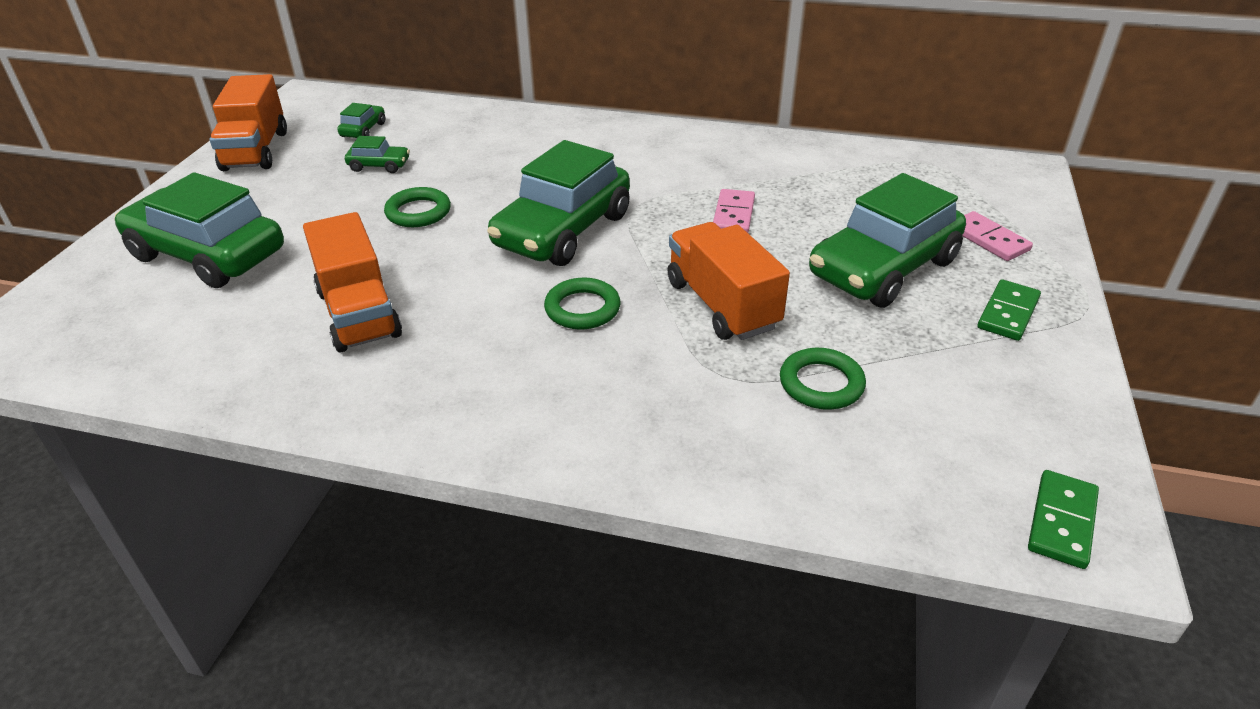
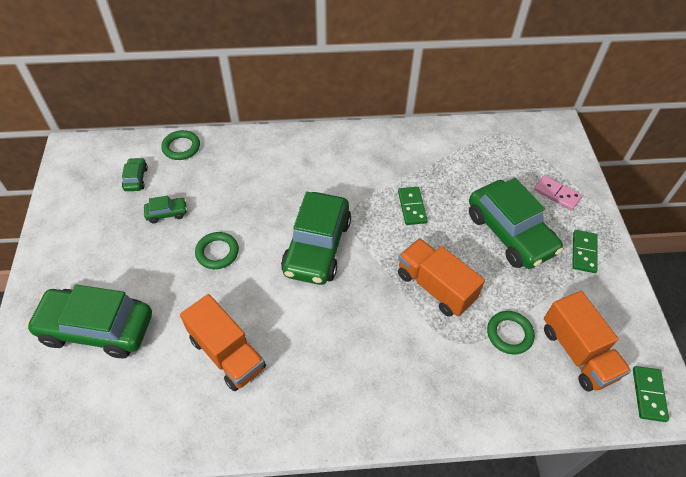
camera: 20 degrees left, 15 degrees up
(256, 151) = (69, 218): orange truck -> orange truck (577, 352)
(582, 309) = (359, 312): green ring -> green ring (181, 147)
(733, 215) = (412, 207): pink domino -> green domino
(883, 268) = (510, 233): green car -> green car turned 60 degrees counterclockwise

